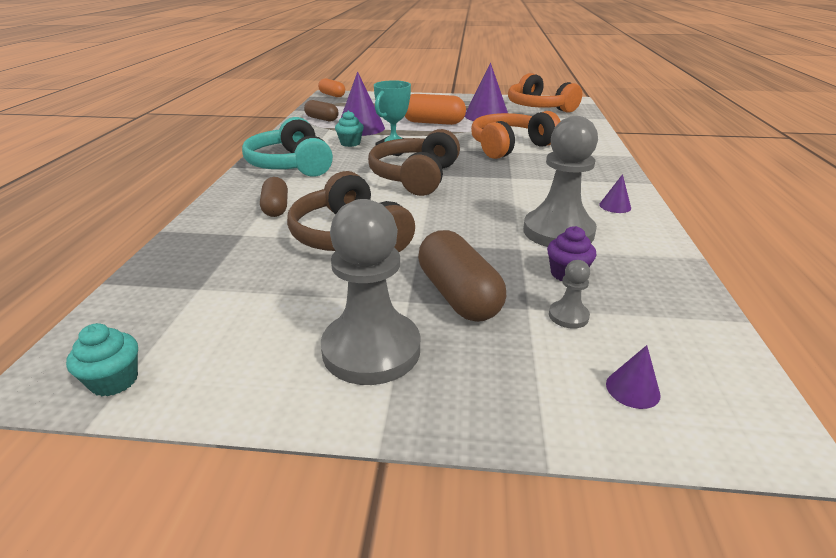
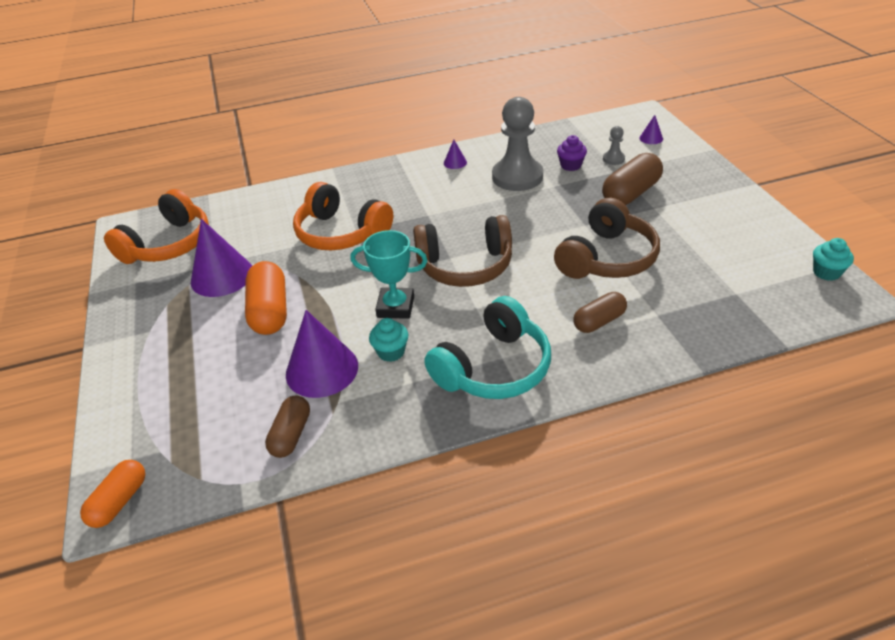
camera: 110 degrees left, 10 degrees up
(371, 350) = (706, 205): grey pawn -> none

